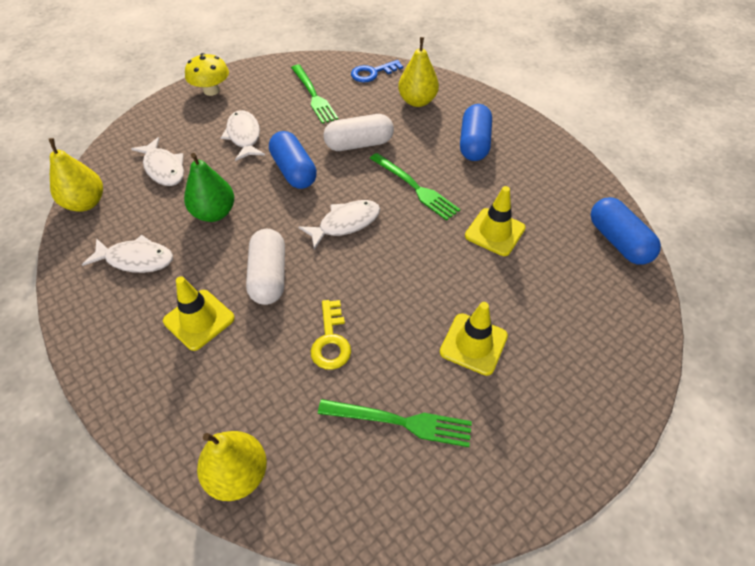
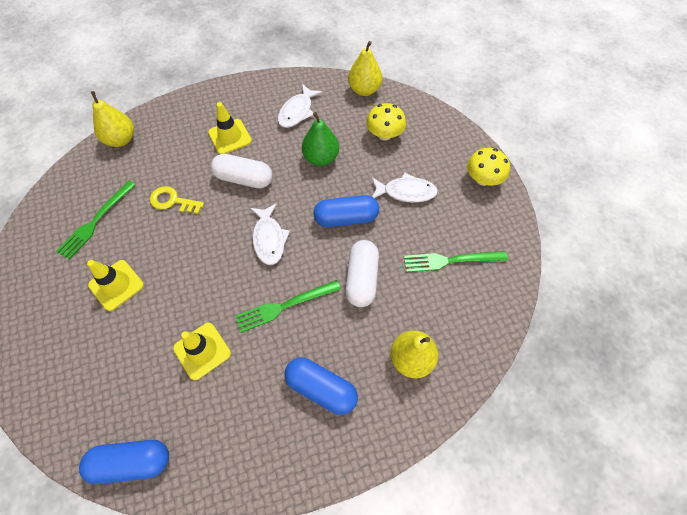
camera: 110 degrees right, 10 degrees up
(164, 168) = (384, 134): white fish -> yellow mushroom
(372, 73) = (477, 330): blue key -> none

